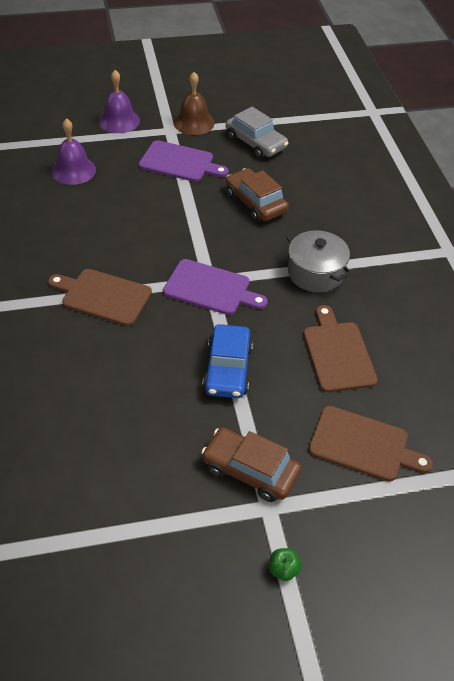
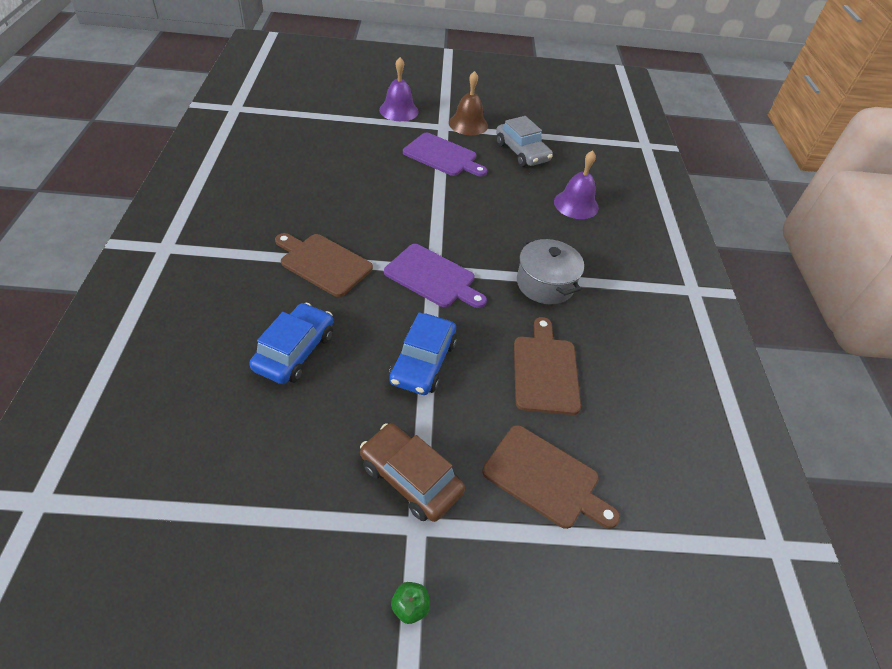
camera: 10 degrees right, 0 degrees up
(73, 170) = (340, 145): purple bell -> purple bell (576, 204)
(108, 384) = (294, 351): none -> blue car
(255, 203) = (504, 206): brown car -> none

